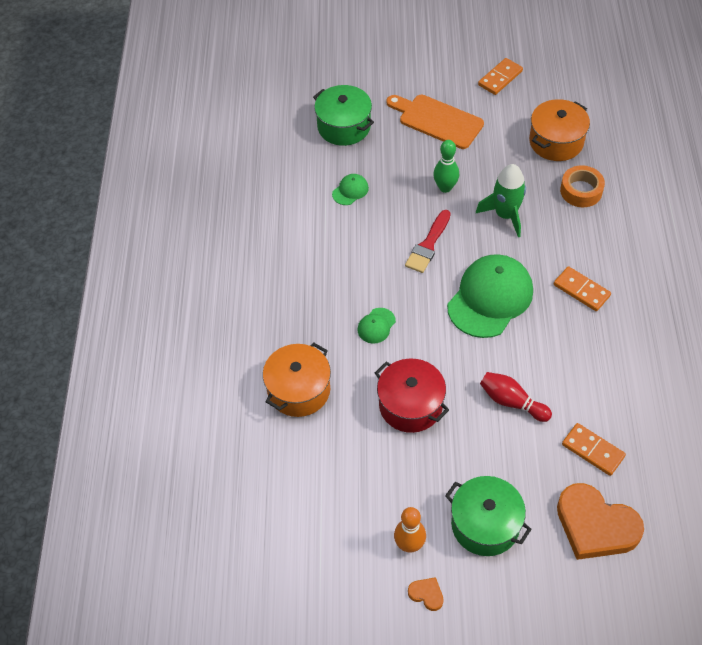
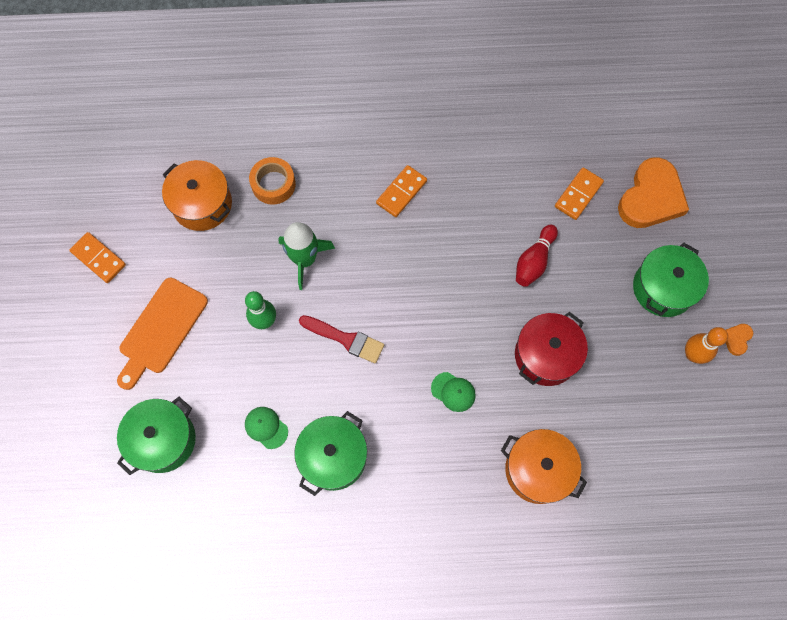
camera: 95 degrees left, 15 degrees up
(322, 236) = (333, 457): none -> green pot
(490, 298) = (413, 277): green cap -> none

